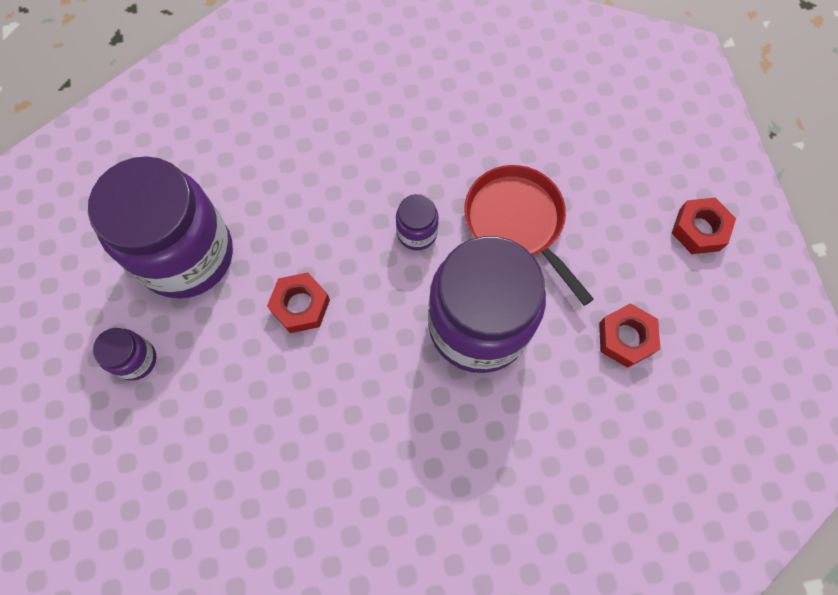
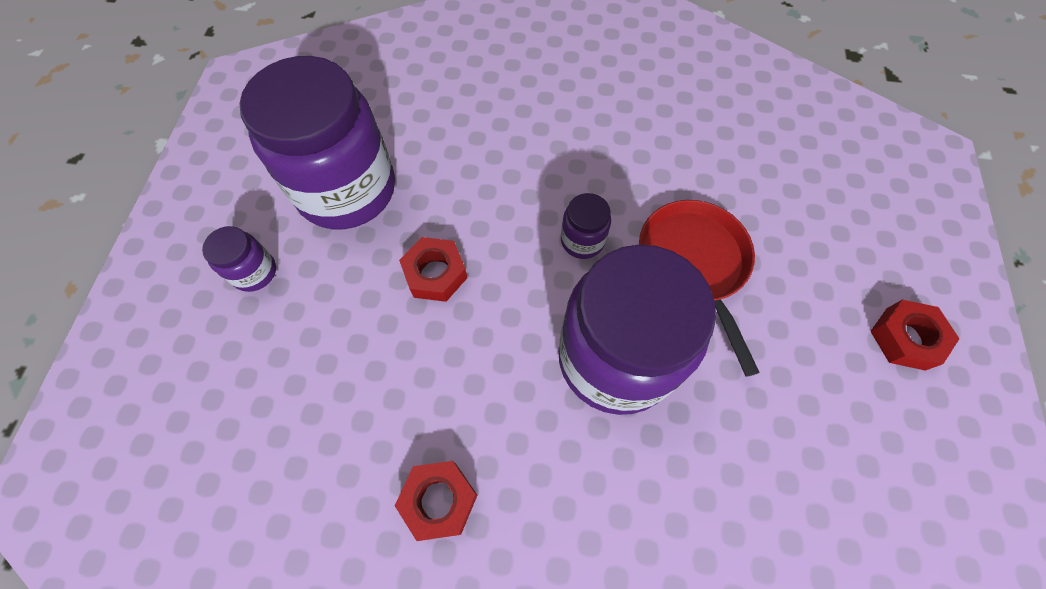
camera: 20 degrees right, 5 degrees down
(626, 338) = (783, 431): red nut -> red nut (439, 500)

